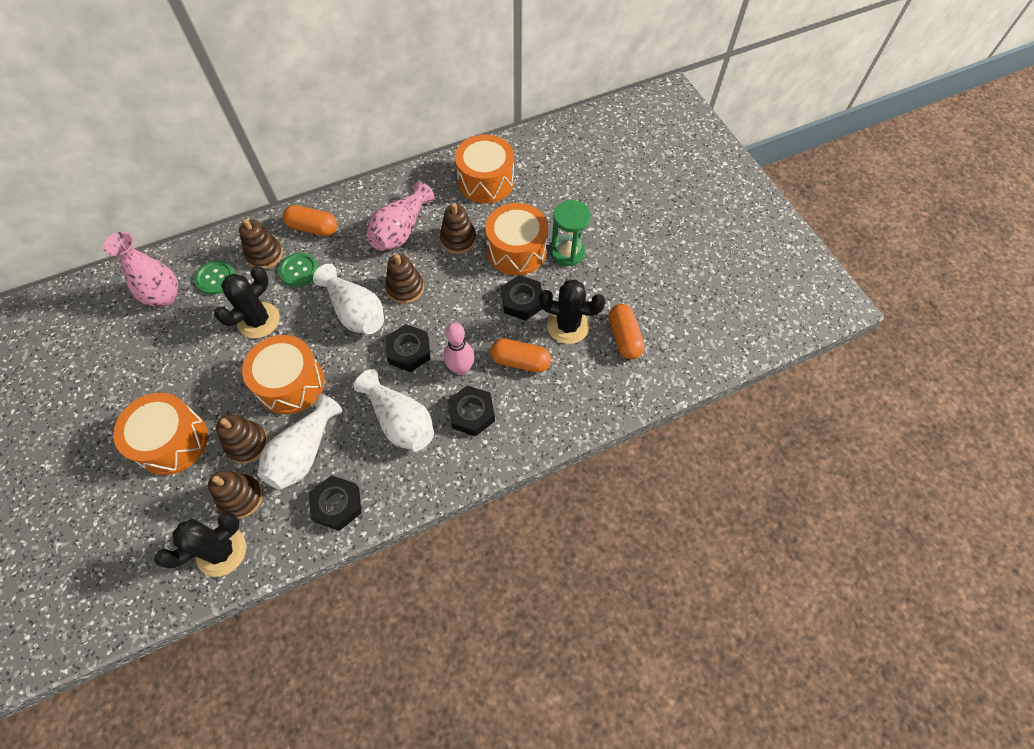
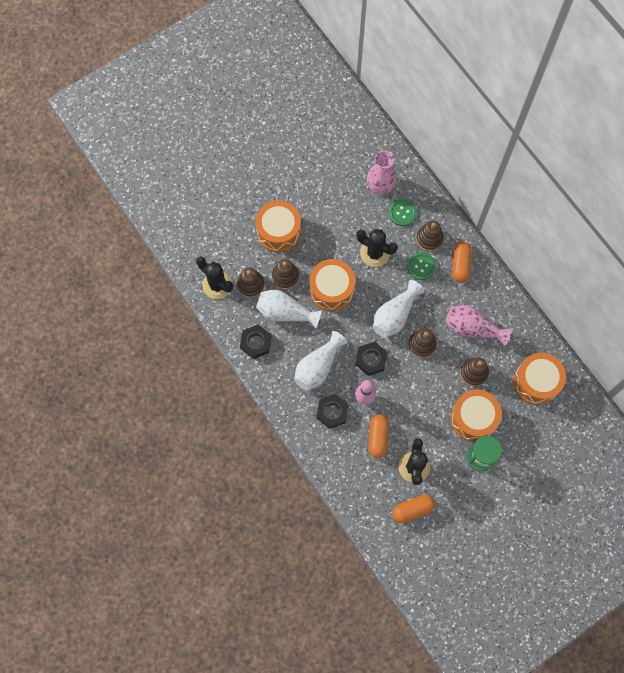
camera: 80 degrees right, 10 degrees up
(522, 301) = (428, 430): black nut -> none

